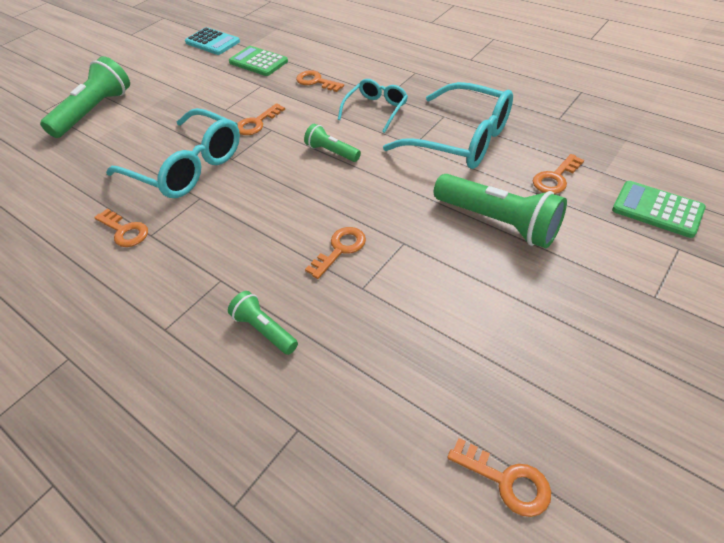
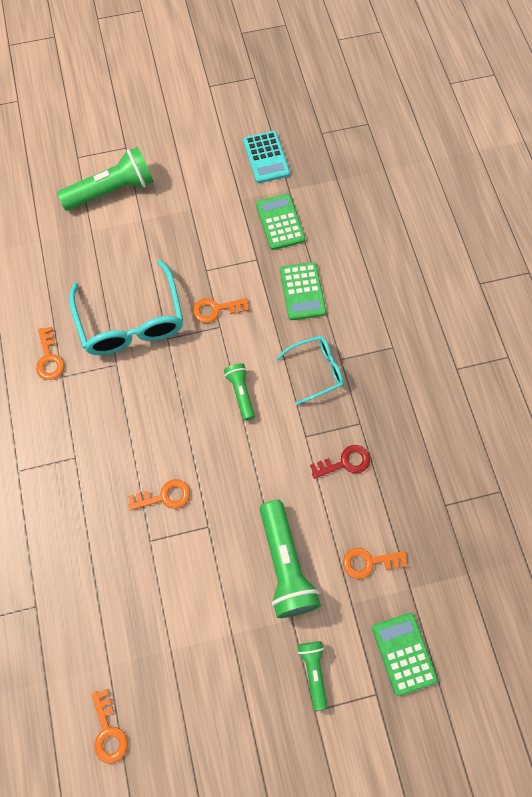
camera: 35 degrees right, 20 degrees up
(264, 330) = (70, 522): green flashlight -> green flashlight (313, 671)
(316, 81) = (302, 291): orange key -> green calculator
(461, 139) = (345, 462): turquoise glasses -> red key

